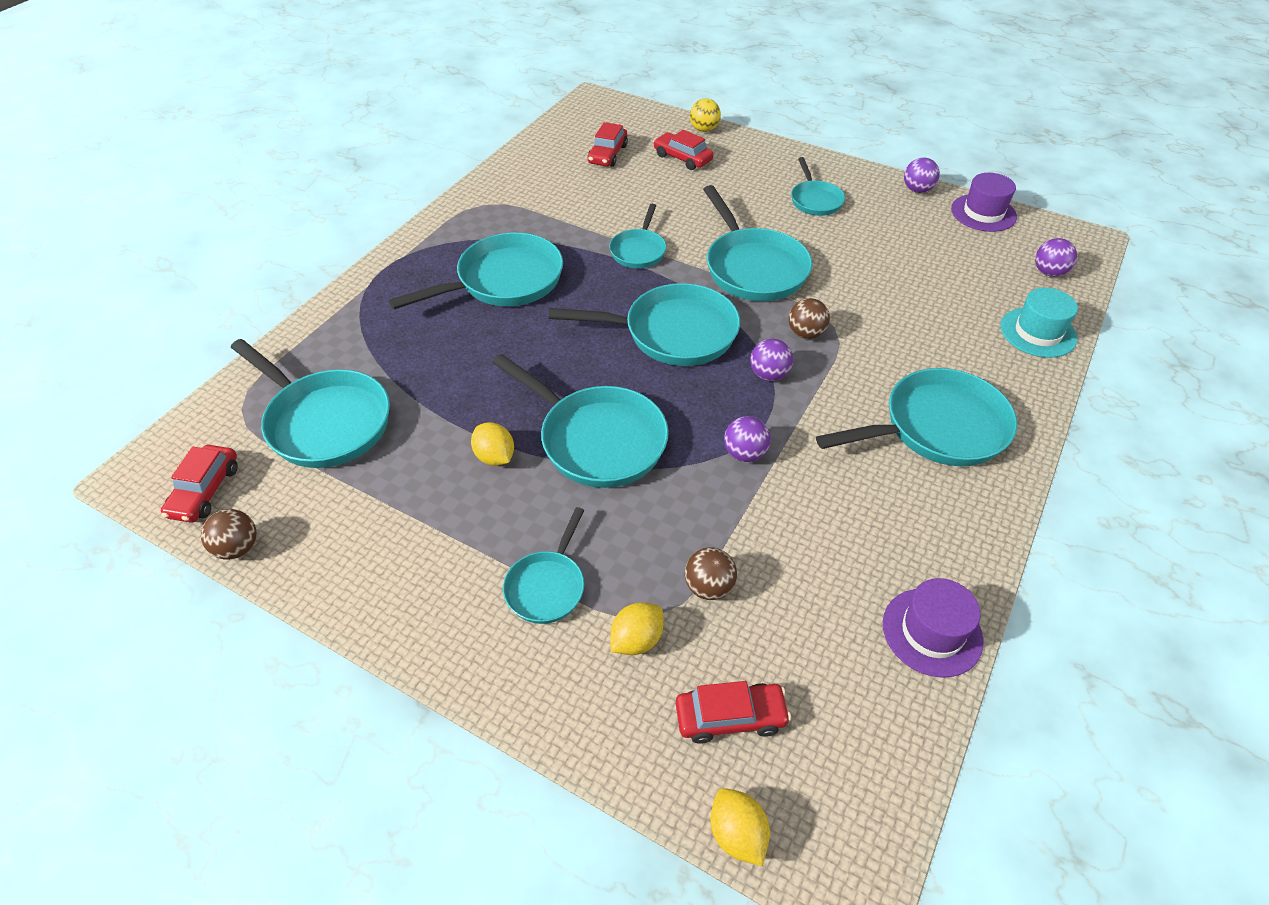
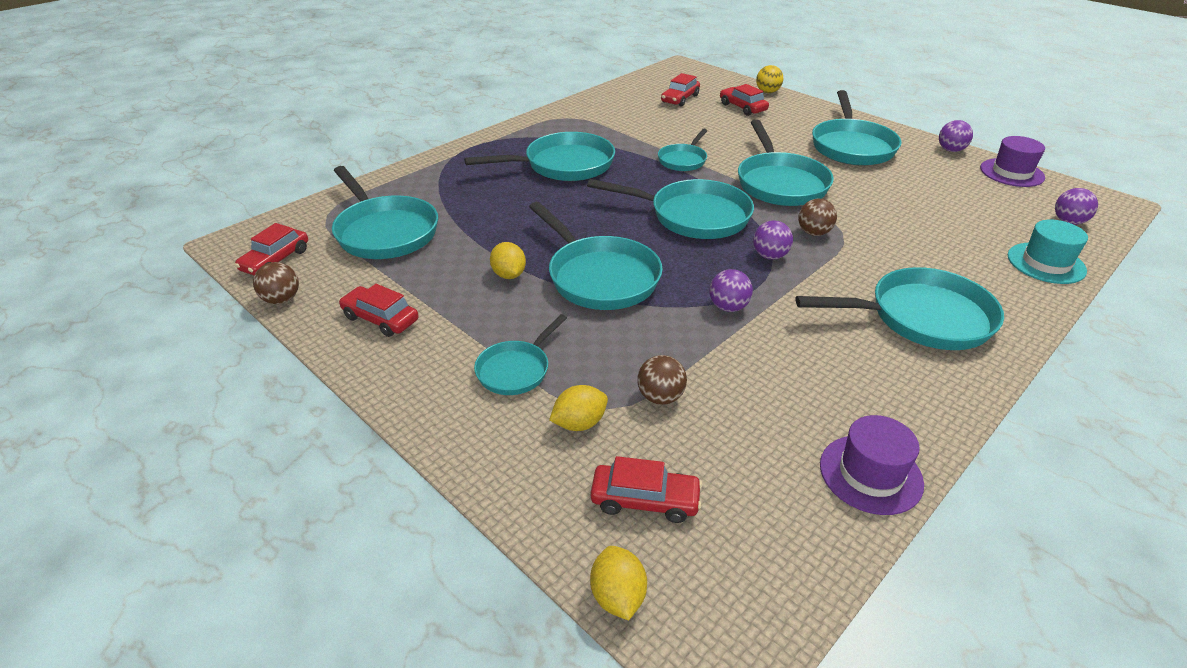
camera: 15 degrees right, 10 degrees down
(369, 550) = (380, 319): none -> red car
(815, 200) = (851, 146): turquoise pan -> turquoise pan, size x1.79

